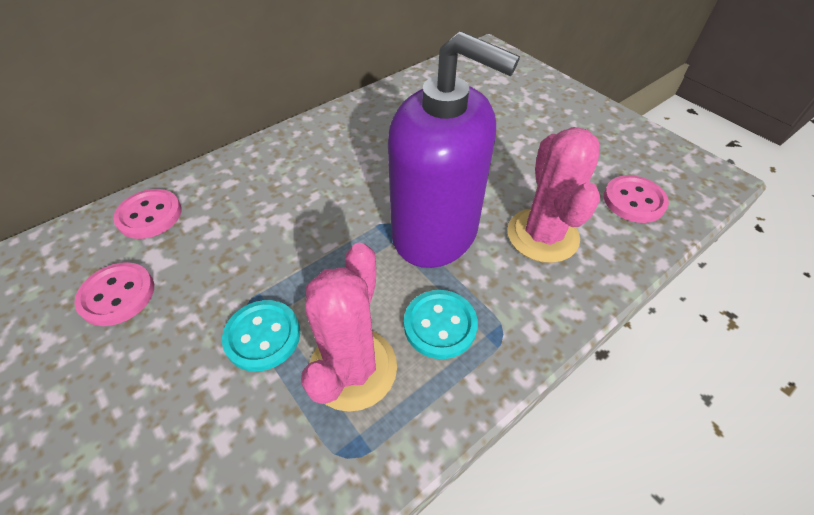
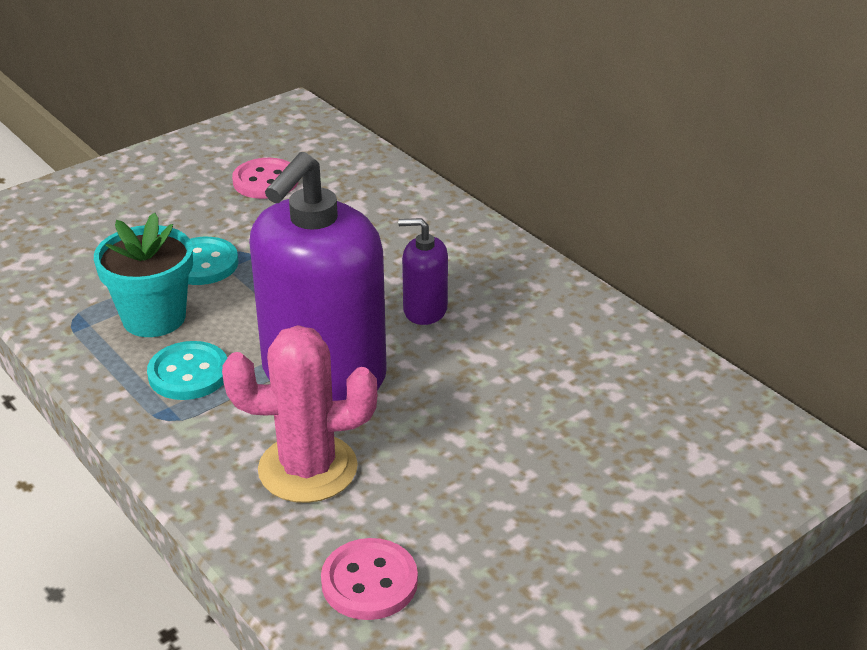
camera: 90 degrees right, 15 degrees down
(150, 215) = (368, 178): pink button -> none
(353, 368) = (154, 318): pink cactus -> turquoise flower pot
(357, 178) = (425, 310): none -> purple soap dispenser

